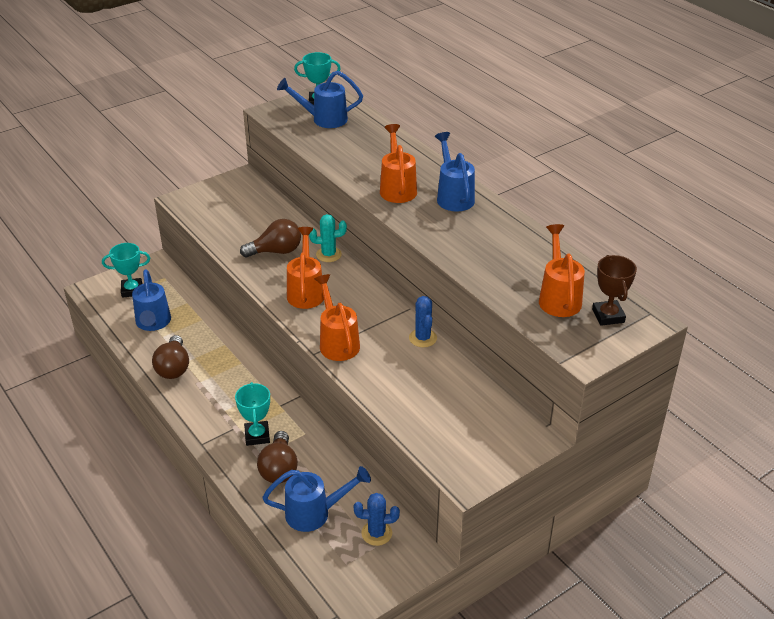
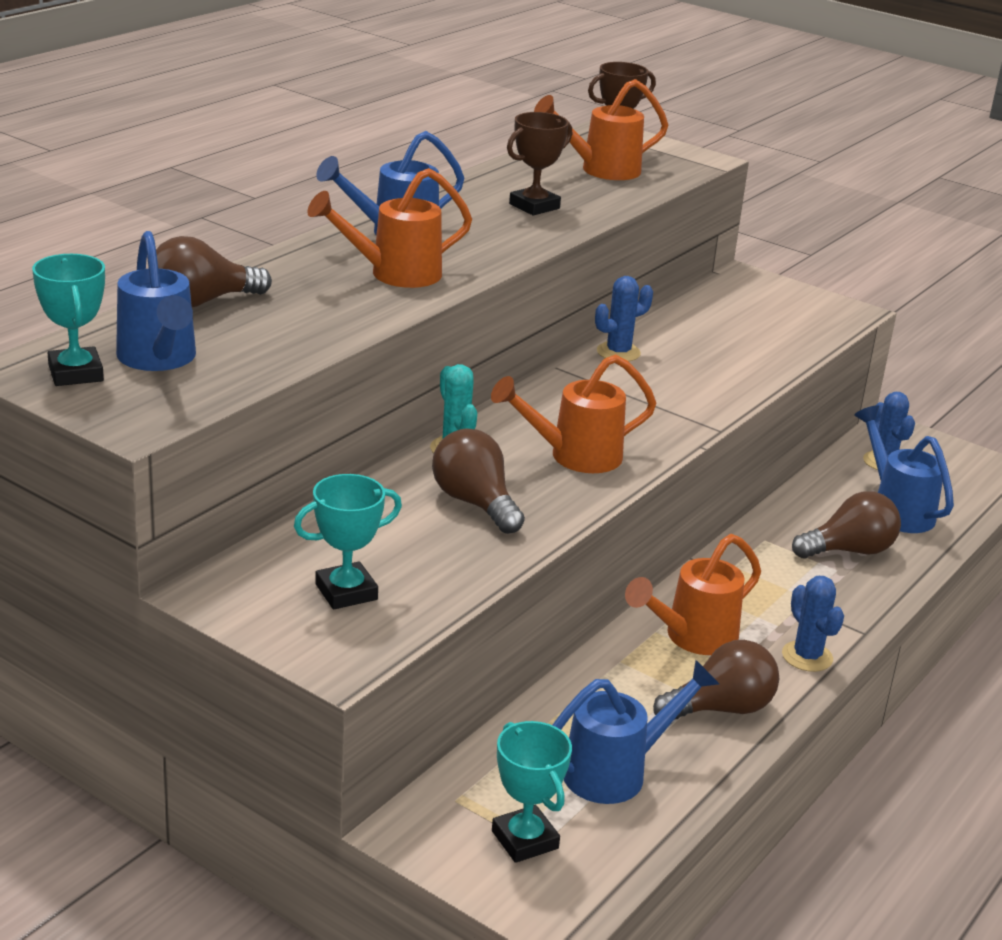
camera: 110 degrees left, 10 degrees down
(194, 412) = (807, 656): none -> blue cactus
(257, 436) = (804, 582): turquoise trophy -> turquoise trophy (346, 592)
(337, 341) = (678, 414): orange watering can -> orange watering can (691, 638)
(379, 133) = (202, 302): none -> brown light bulb
(491, 253) = (534, 206): none -> brown trophy

